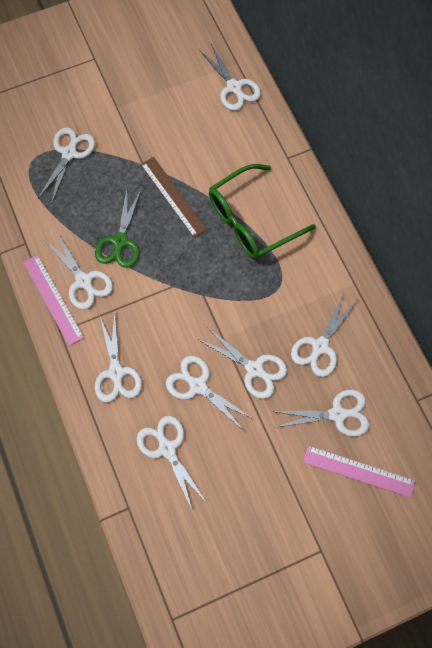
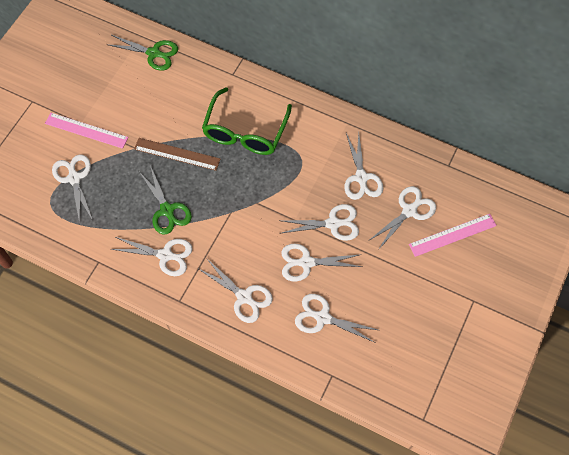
camera: 40 degrees left, 5 degrees down
(53, 299) = (154, 284): pink ruler -> pink ruler (86, 130)
(234, 88) = (154, 53): white scissors -> green scissors

